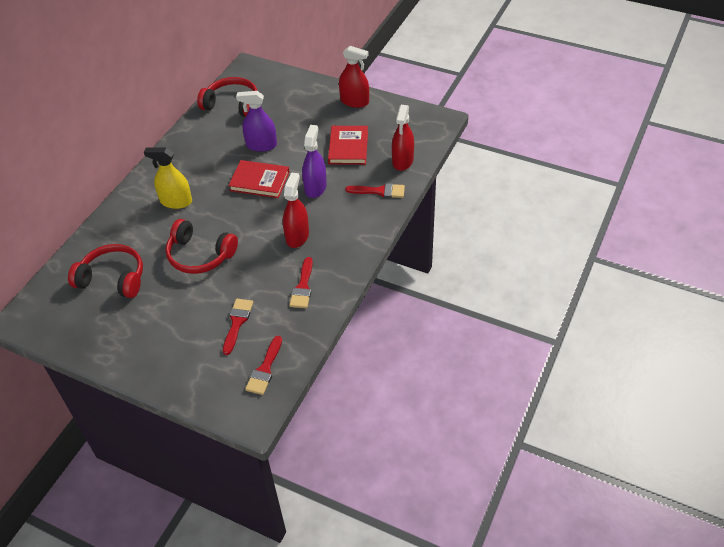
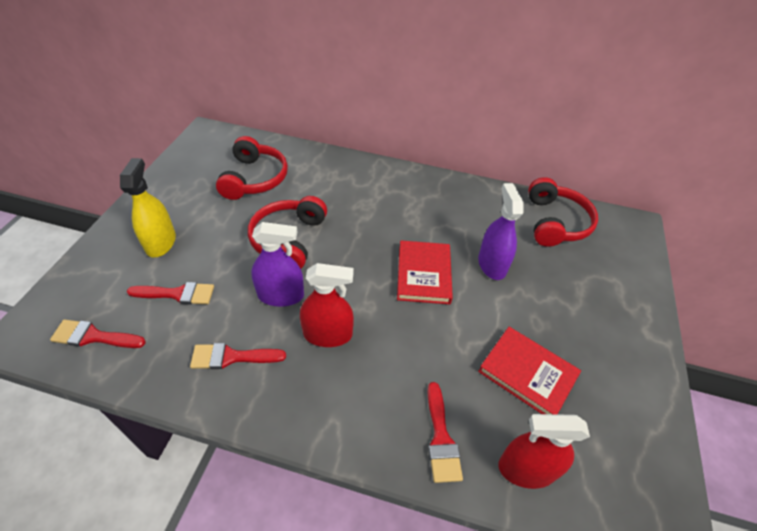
camera: 75 degrees right, 0 degrees up
(176, 201) = (372, 204): yellow spray bottle -> yellow spray bottle (161, 242)
(315, 187) = (427, 341): purple spray bottle -> purple spray bottle (281, 295)
(348, 147) = (527, 373): red book -> red book turned 45 degrees clockwise
(354, 101) = (638, 366): red spray bottle -> none

